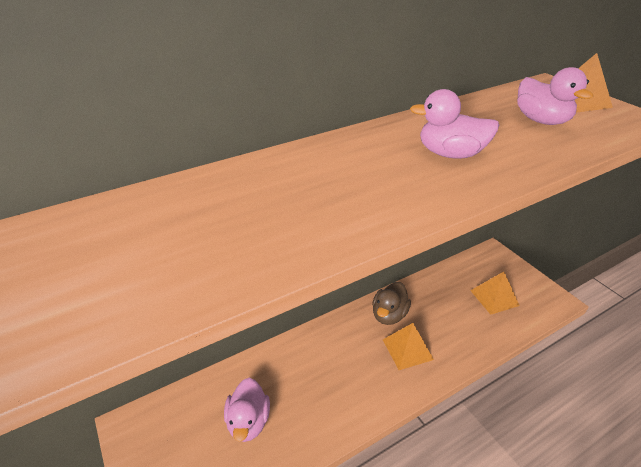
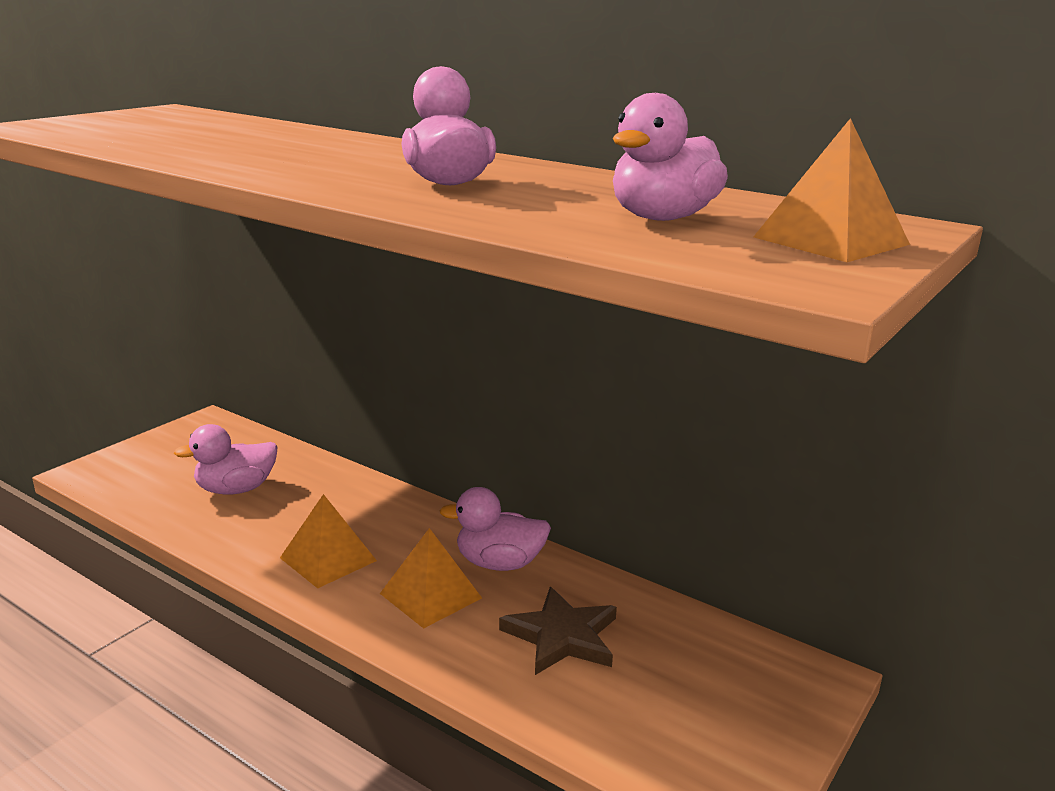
camera: 65 degrees right, 15 degrees down
(389, 315) = (499, 563): brown duck -> pink duck
(452, 312) = (562, 636): none -> brown star
(494, 297) = (653, 692): orange pyramid -> orange pyramid (328, 559)

